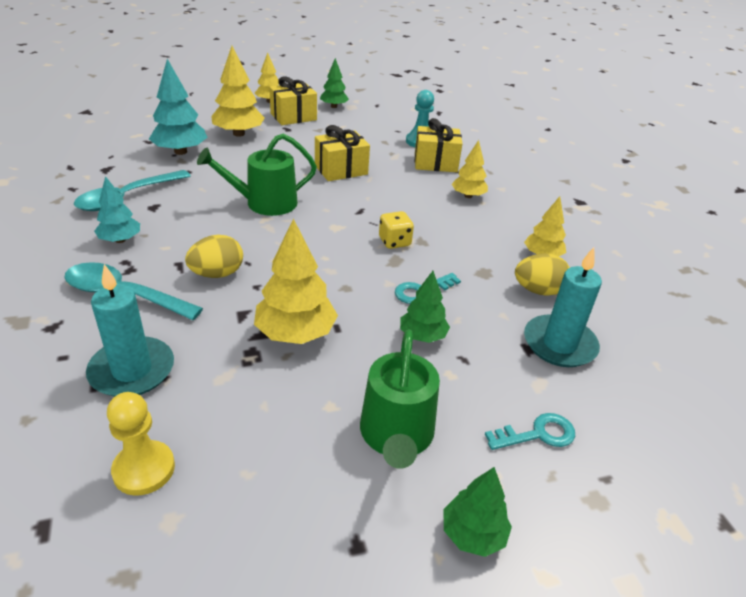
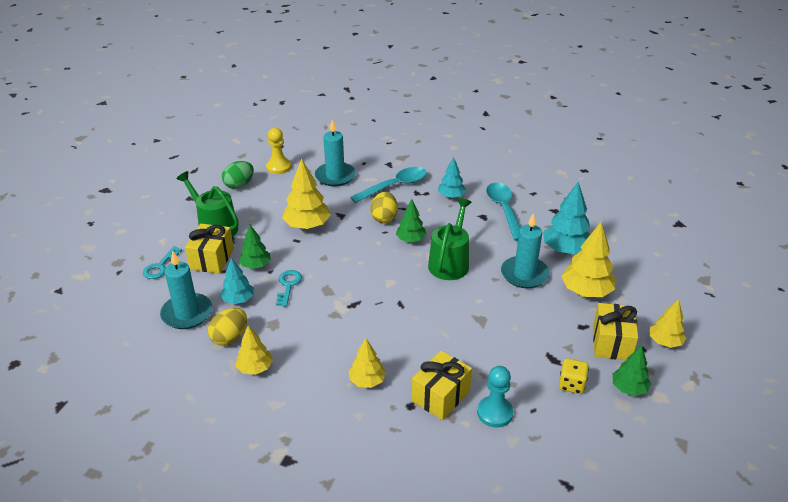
camera: 130 degrees right, 0 degrees up
(243, 162) = (524, 274): none -> turquoise candle
(251, 491) = (239, 185): none -> green egg
(341, 170) = (472, 324): yellow gift -> yellow gift (212, 259)
(394, 242) = (346, 301): yellow dice -> yellow dice (571, 385)
(473, 534) = (155, 224): green tree -> green tree (411, 240)
(488, 316) = (238, 300): none -> turquoise tree

